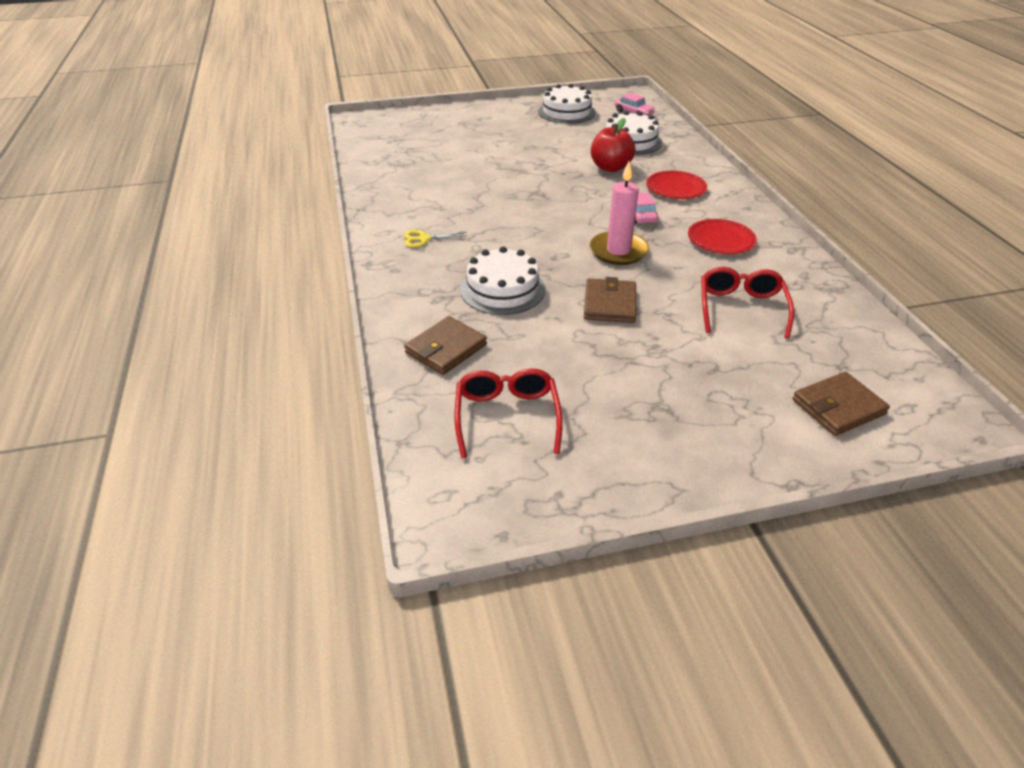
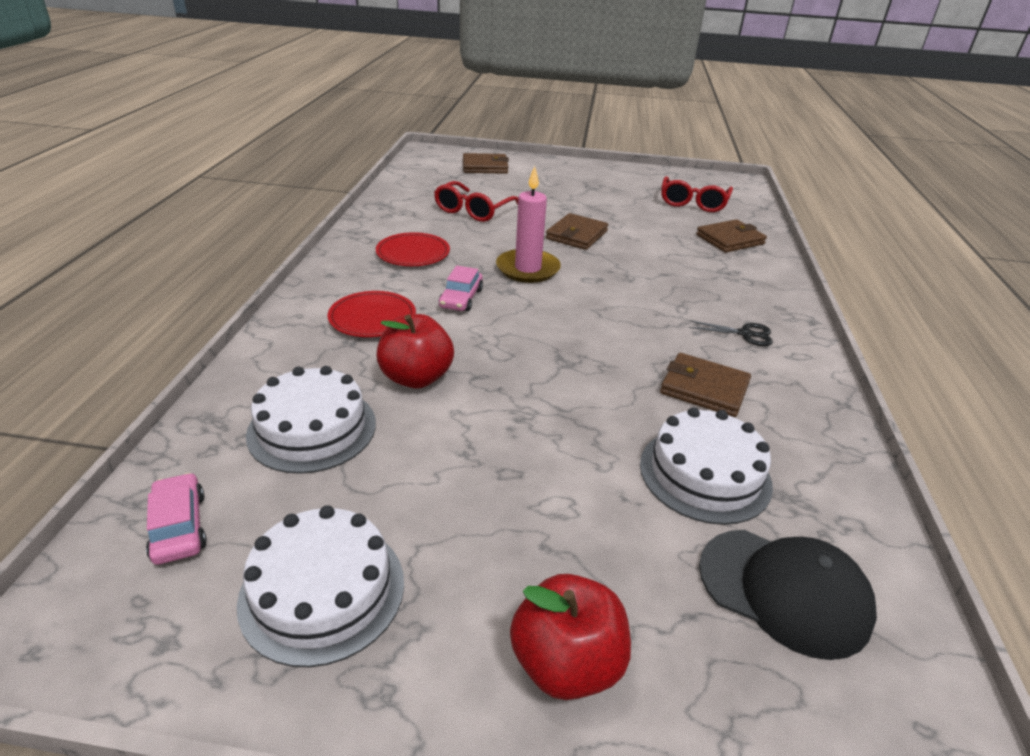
camera: 160 degrees left, 5 degrees down
(405, 140) = (784, 591): none -> black cap
(423, 239) = (745, 334): yellow scissors -> black scissors
(448, 198) = (704, 388): none -> brown wallet
(477, 115) = (566, 663): none -> red apple
(502, 289) = (667, 265): white cake -> white cake (705, 474)

